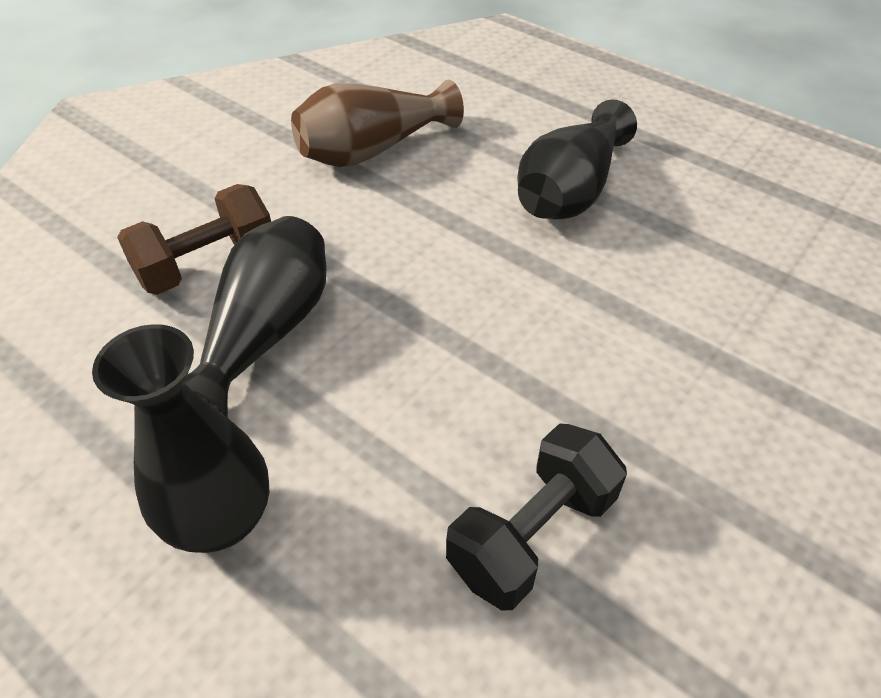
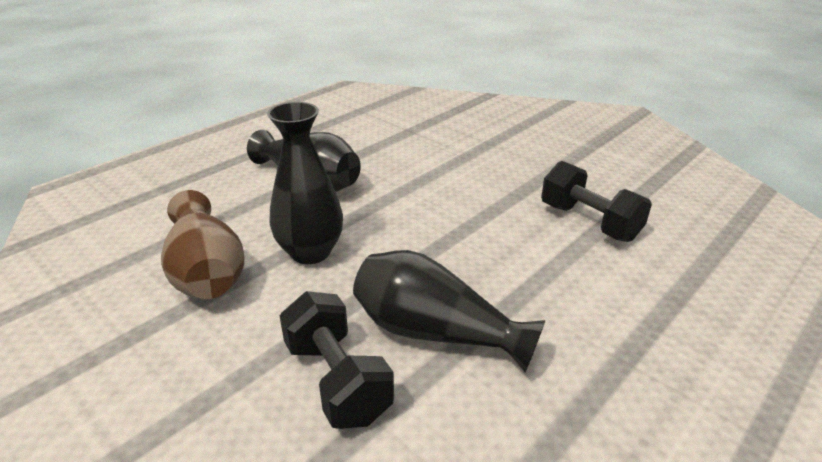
camera: 85 degrees left, 15 degrees down
(207, 264) = (337, 380): brown dumbbell -> black dumbbell
(221, 519) = (615, 348): black vase -> black vase (310, 252)

